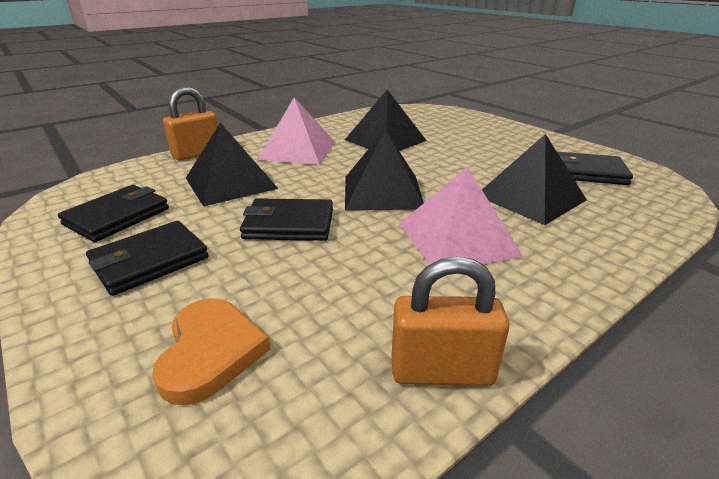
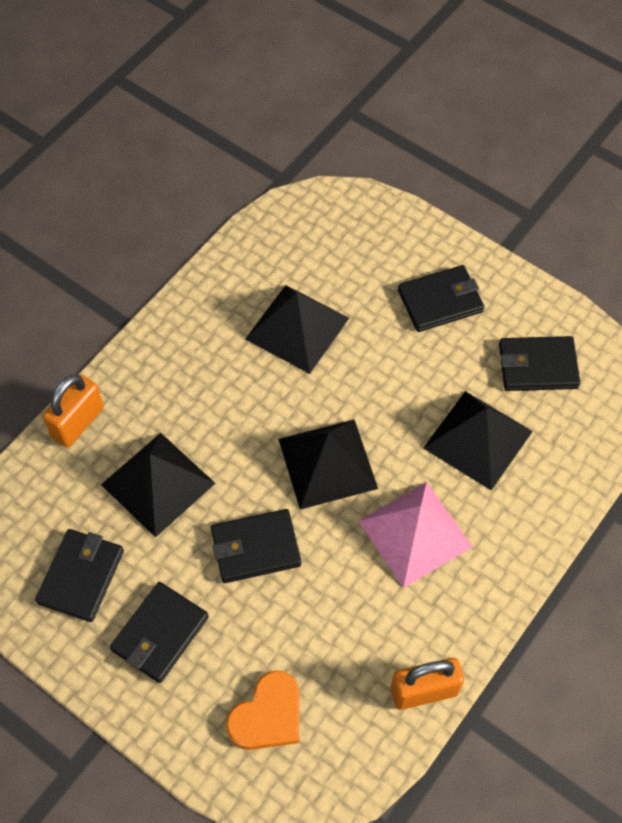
camera: 15 degrees left, 30 degrees up
(210, 352) = (268, 715): orange heart -> orange heart turned 60 degrees clockwise
(298, 150) = (198, 384): pink pyramid -> none
(500, 142) = (440, 301): none -> black wallet

